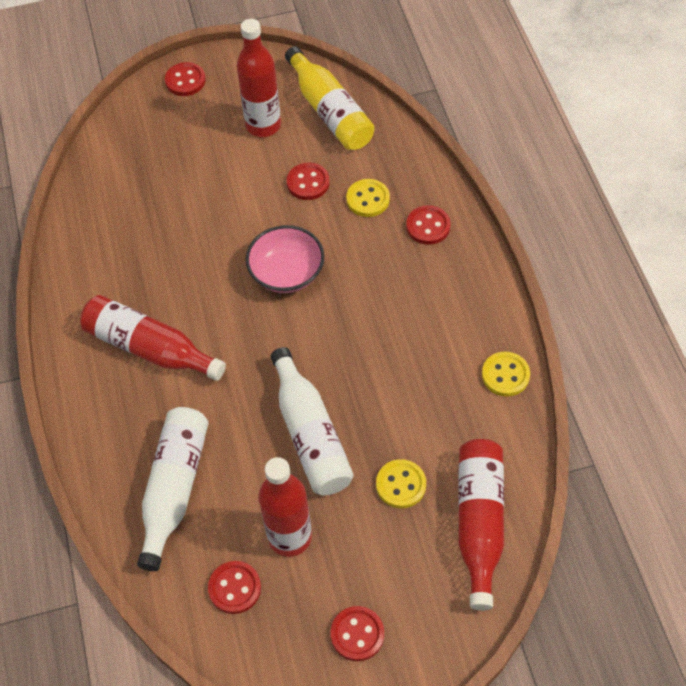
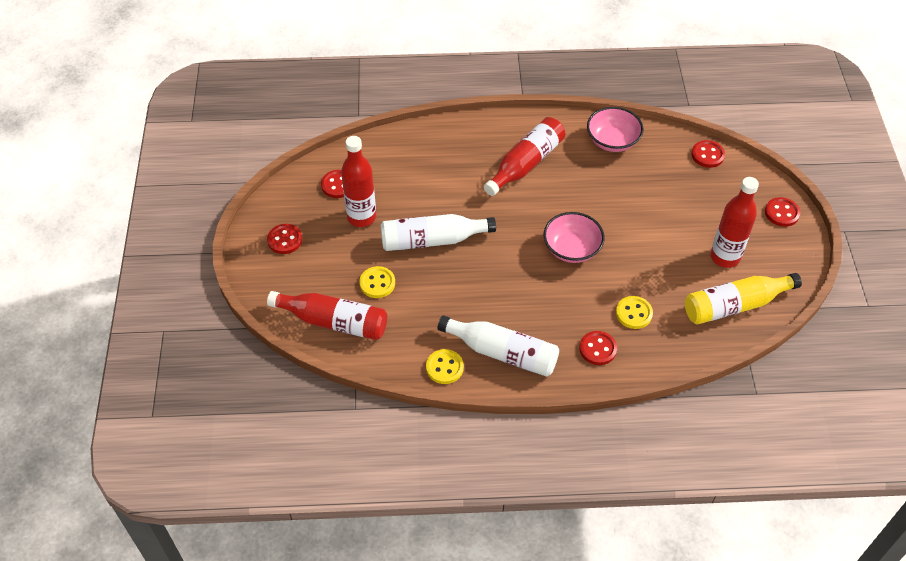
camera: 100 degrees right, 5 degrees down
(92, 255) = (612, 141): none -> pink bowl
(174, 488) = (415, 164): white bottle -> white bottle (502, 352)
(308, 183) = (658, 276): red button -> red button (707, 155)

